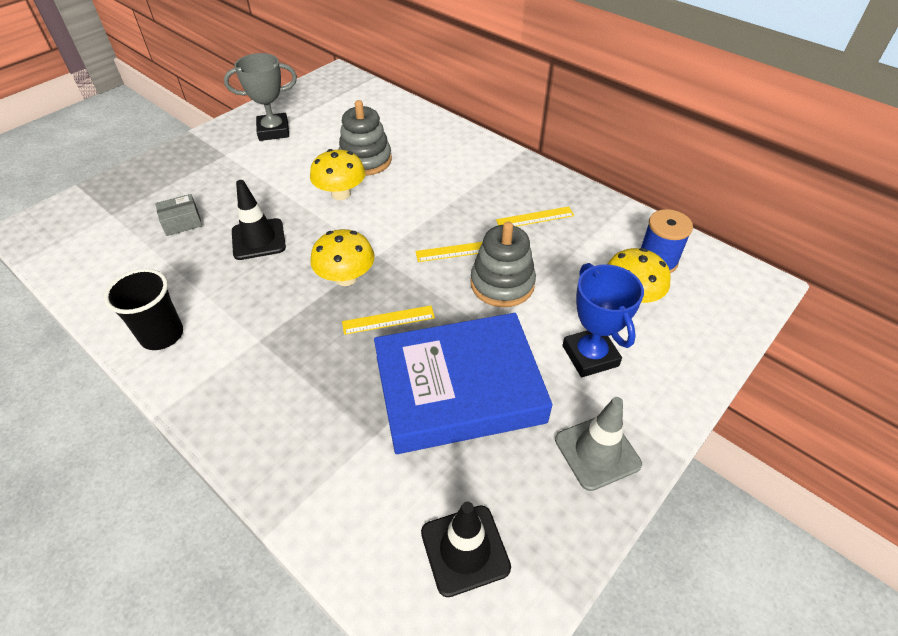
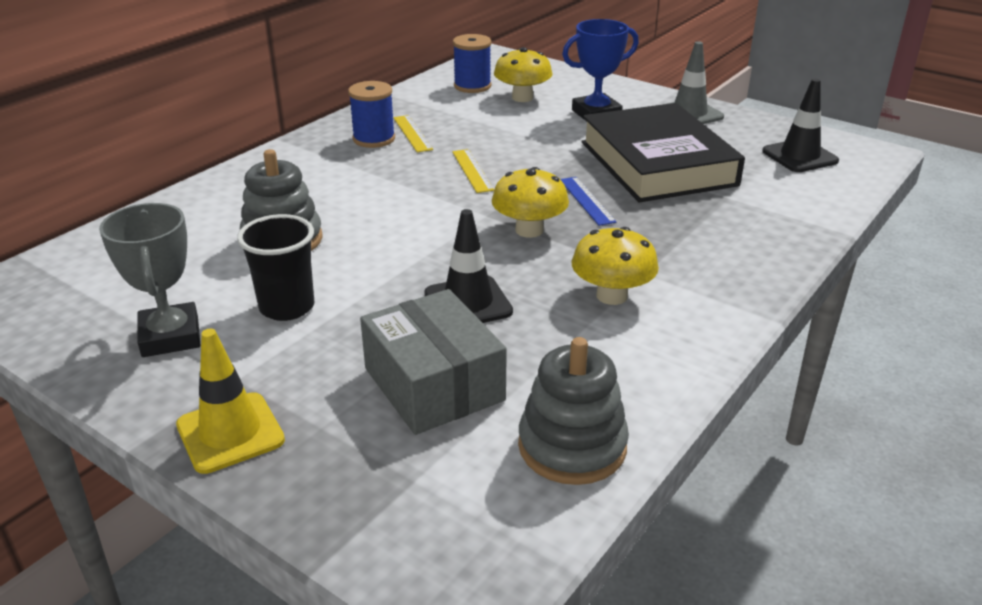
camera: 95 degrees left, 15 degrees down
(162, 335) = (667, 345): black cup -> black cup (287, 307)
(182, 156) = (230, 433): none -> yellow traffic cone
(182, 222) = (434, 384): grey box -> grey box, size x1.96
(341, 194) = (363, 251): yellow mushroom -> yellow mushroom (611, 296)
(388, 320) = (586, 200): yellow ruler -> blue ruler
(459, 389) = (657, 163): blue book -> black book
(502, 284) = (518, 148): grey stacking toy -> grey stacking toy (572, 446)
(523, 196) = (374, 139): none -> blue spool

